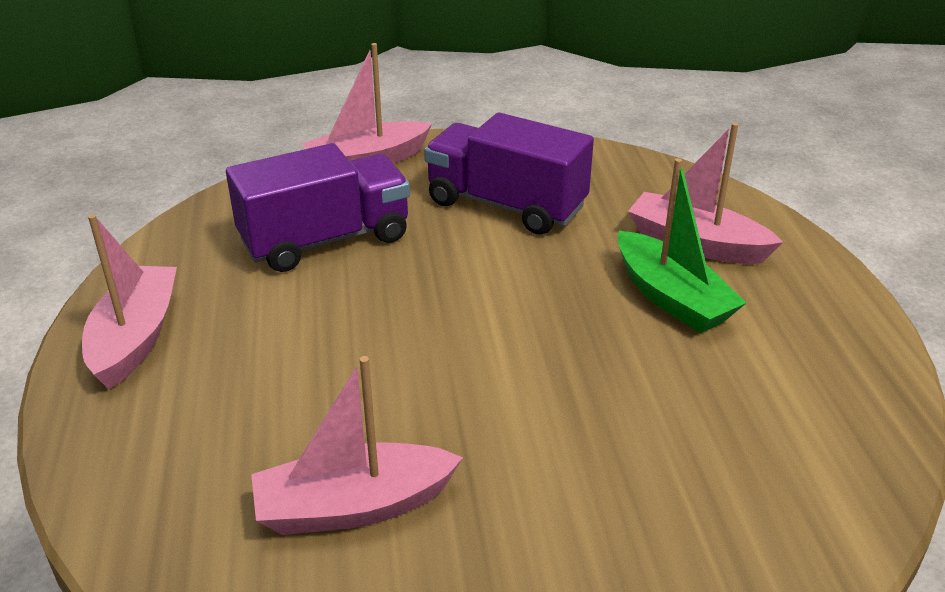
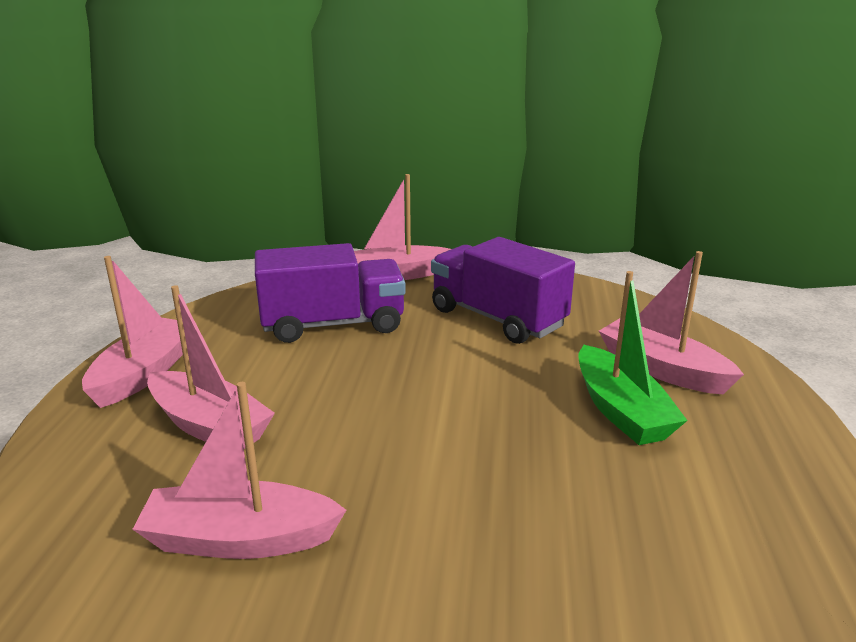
camera: 15 degrees right, 10 degrees down
(250, 389) = (209, 426): none -> pink boat

